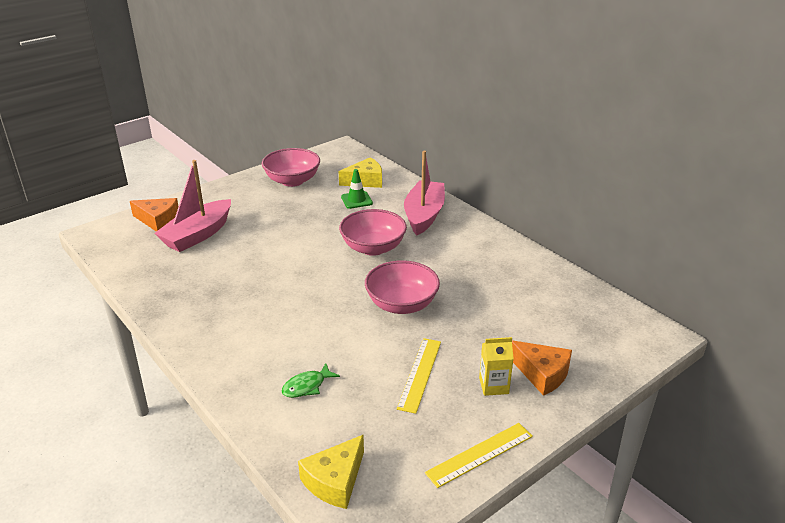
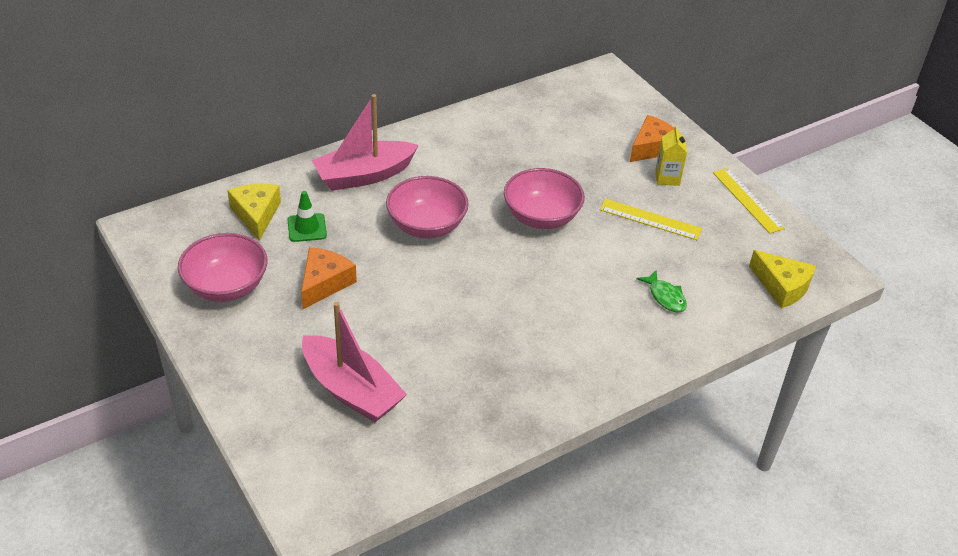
camera: 85 degrees left, 10 degrees up
(158, 220) = (295, 439): orange cheese -> orange cheese (324, 283)
(424, 215) = (364, 175): pink boat -> pink boat turned 45 degrees counterclockwise

